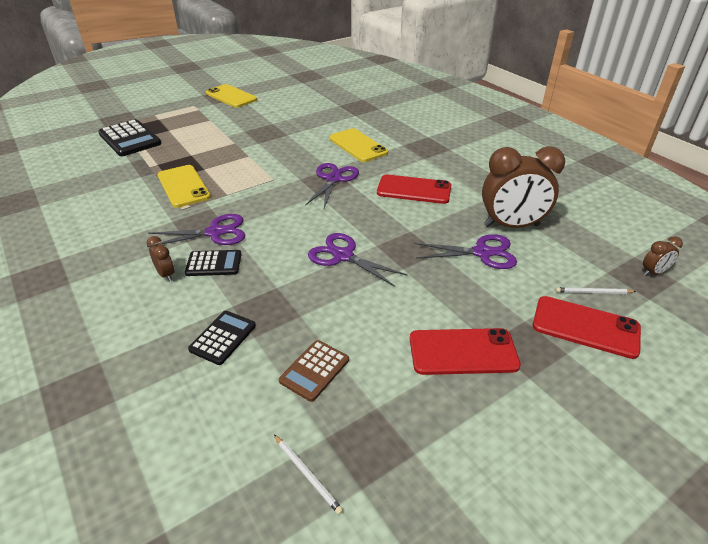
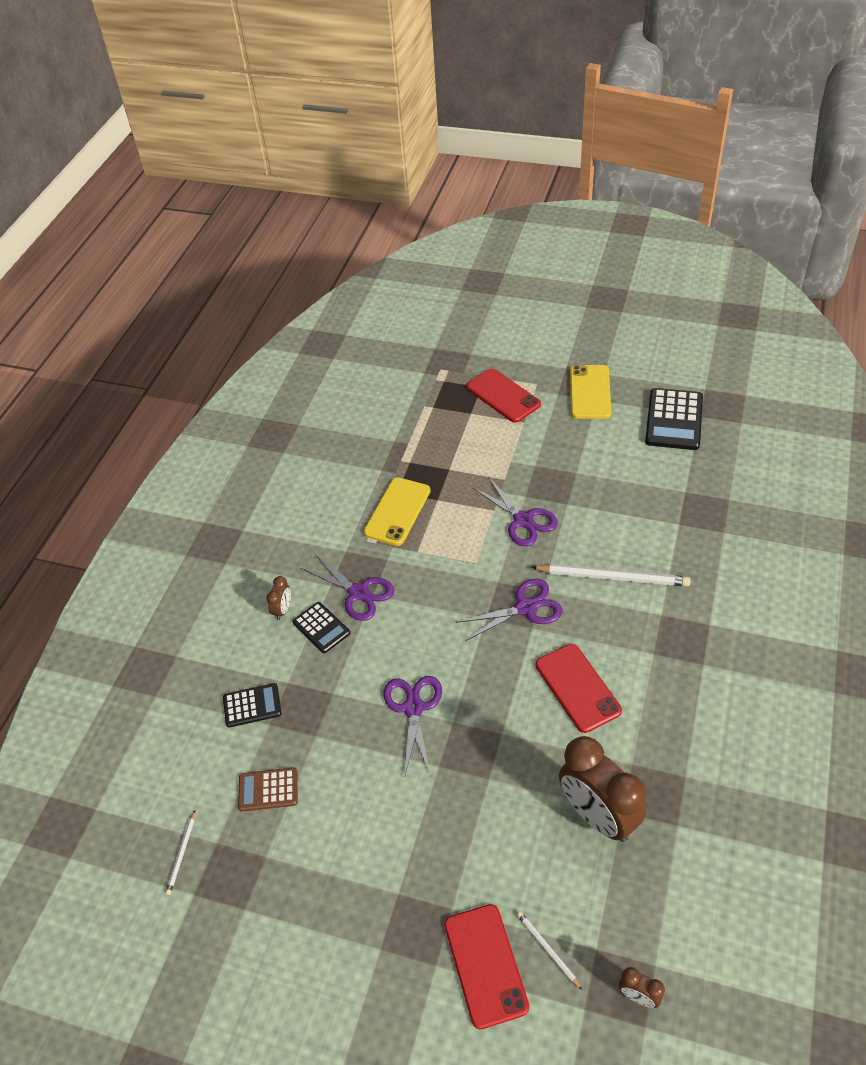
camera: 55 degrees right, 10 degrees up
(130, 139) = (426, 404): black calculator -> black calculator (674, 420)
(358, 145) = (613, 577): yellow phone -> white pencil
(463, 352) = (370, 880): red phone -> red phone (503, 396)
(482, 253) = (523, 816): purple scissors -> purple scissors (523, 520)

